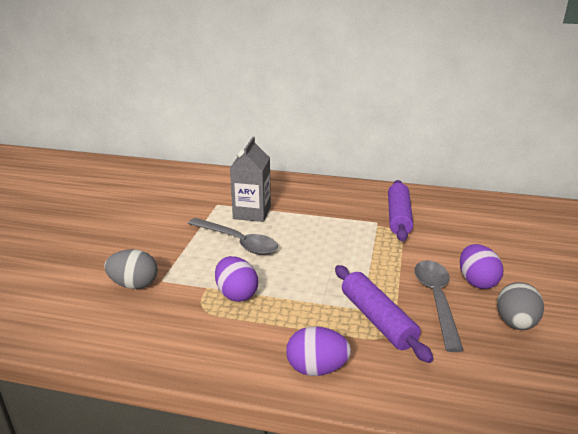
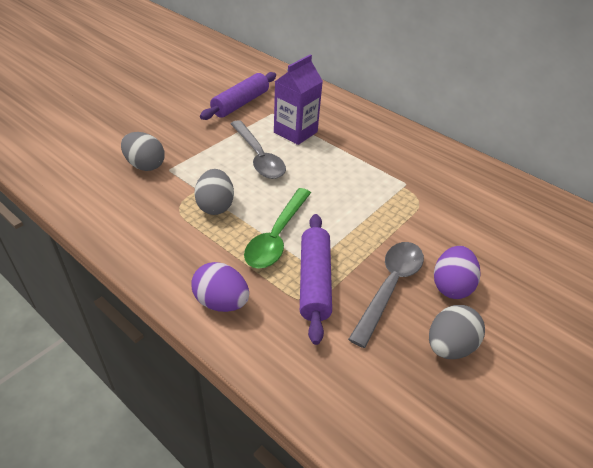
camera: 25 degrees right, 15 degrees up
(236, 294) = (215, 206): purple egg -> grey egg
(252, 213) = (295, 132): grey carton -> purple carton
(313, 297) = (277, 236): none -> green spoon
(398, 217) = (434, 186): purple rolling pin -> purple rolling pin (240, 103)

